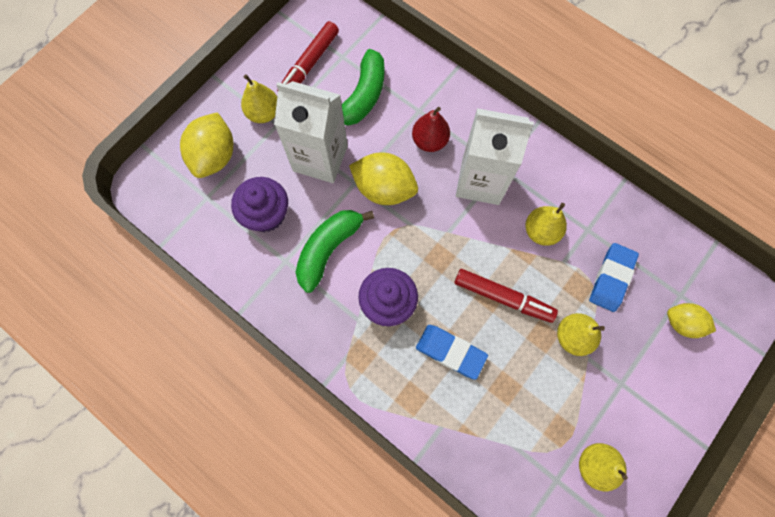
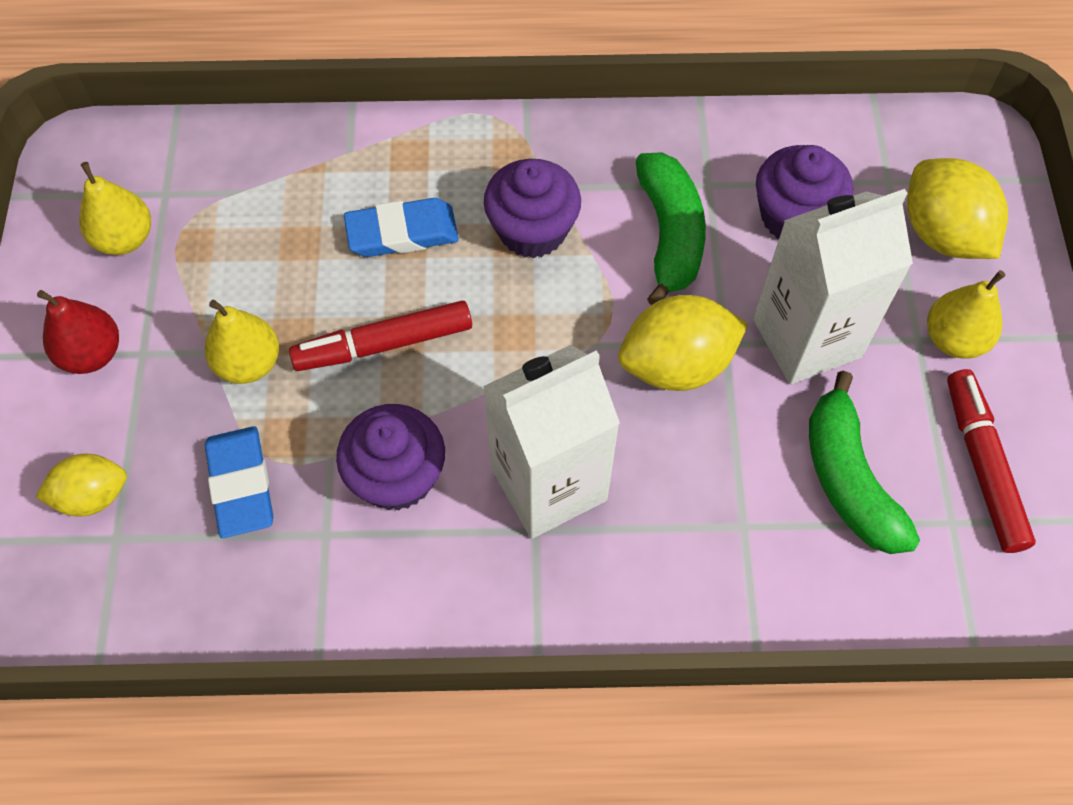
camera: 140 degrees right, 10 degrees down
(429, 141) = (680, 487): red pear -> red pear (92, 354)
(541, 231) = (397, 476): yellow pear -> purple cupcake

